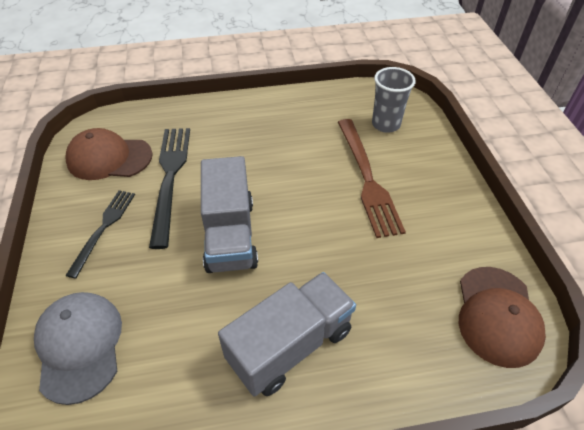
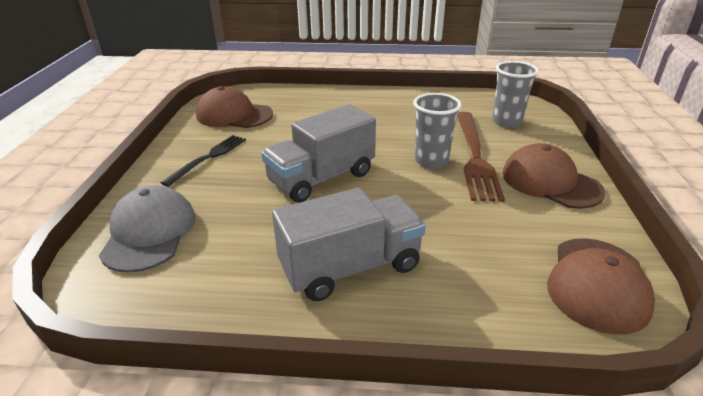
camera: 15 degrees right, 15 degrees down
(170, 178) = (281, 133): black fork -> none
(230, 235) = (321, 178): grey truck -> grey truck turned 45 degrees clockwise
(328, 192) = (431, 161): none -> grey cup
(439, 200) = (550, 182): none -> brown cap

